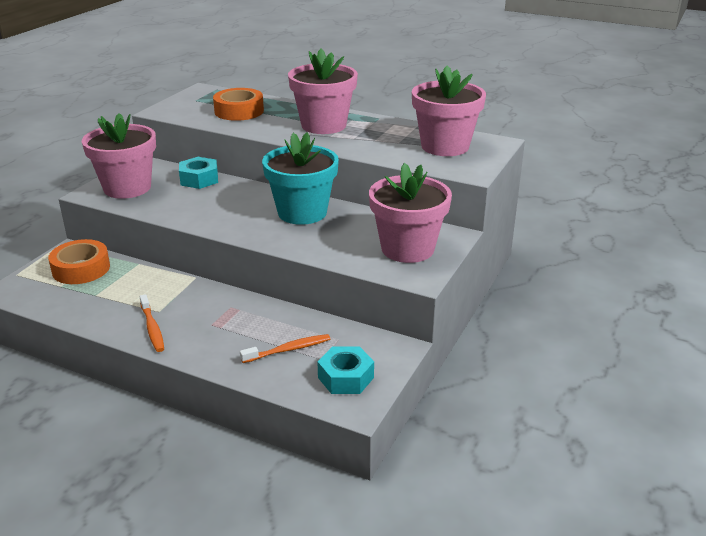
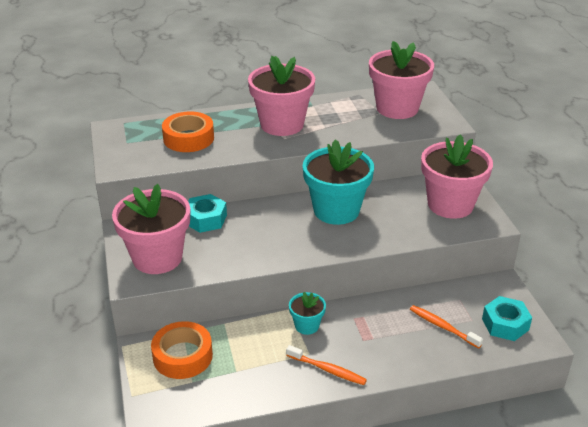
camera: 40 degrees left, 5 degrees up
(188, 293) = (307, 325): none -> turquoise flower pot
(288, 350) = (443, 327): orange toothbrush -> orange toothbrush turned 75 degrees counterclockwise

